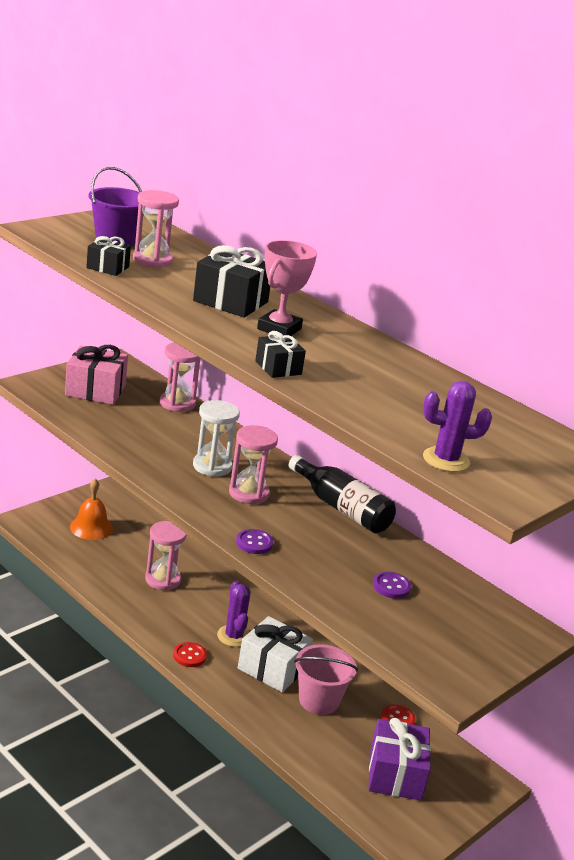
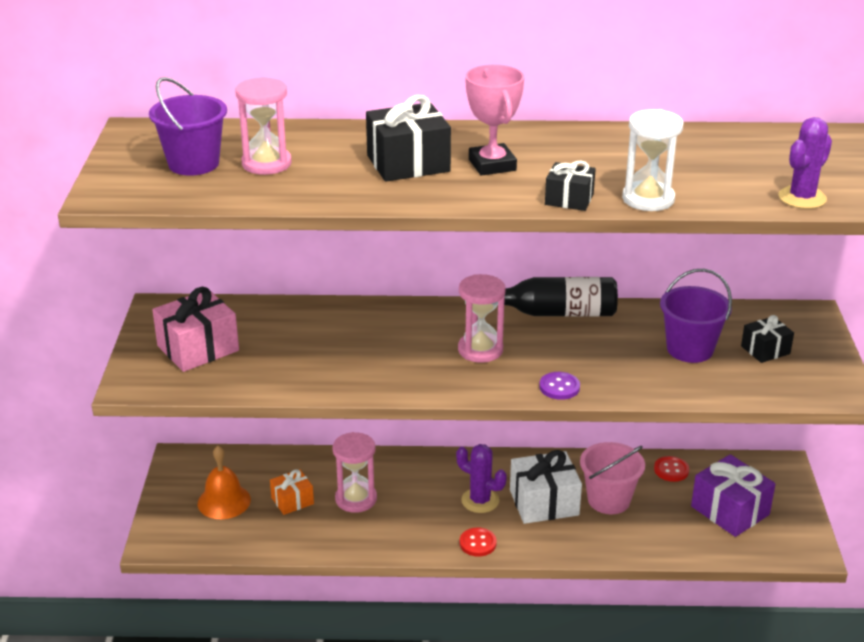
camera: 40 degrees left, 5 degrees up
(107, 267) = (254, 194): black gift -> black gift (765, 350)
(127, 554) = (292, 501): none -> orange gift
(177, 403) = (283, 311): pink hourglass -> none
(212, 466) = (415, 347): white hourglass -> white hourglass (648, 199)
(391, 586) = (690, 349): purple button -> purple bucket

